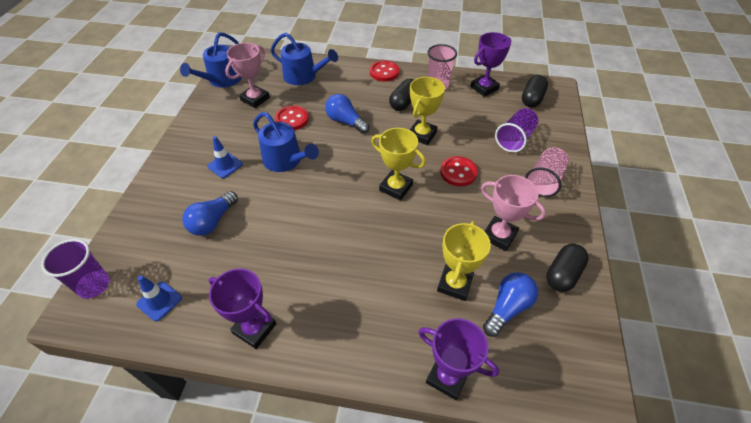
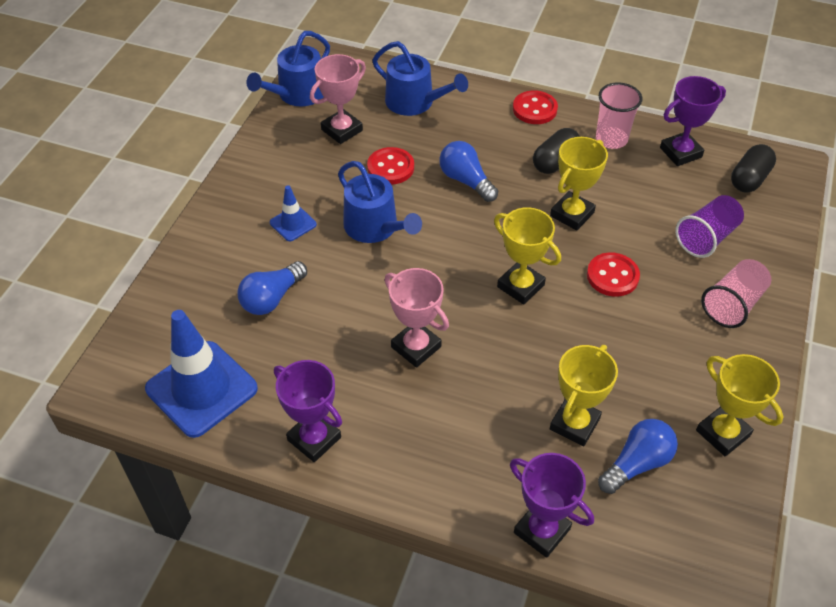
camera: 10 degrees right, 0 degrees up
(94, 285) = (124, 358): purple cup -> none
(159, 301) = (201, 389): blue traffic cone -> blue traffic cone, size x2.07
(499, 235) = (649, 371): pink trophy -> pink trophy (416, 347)
(562, 274) = (722, 433): black capsule -> yellow trophy

